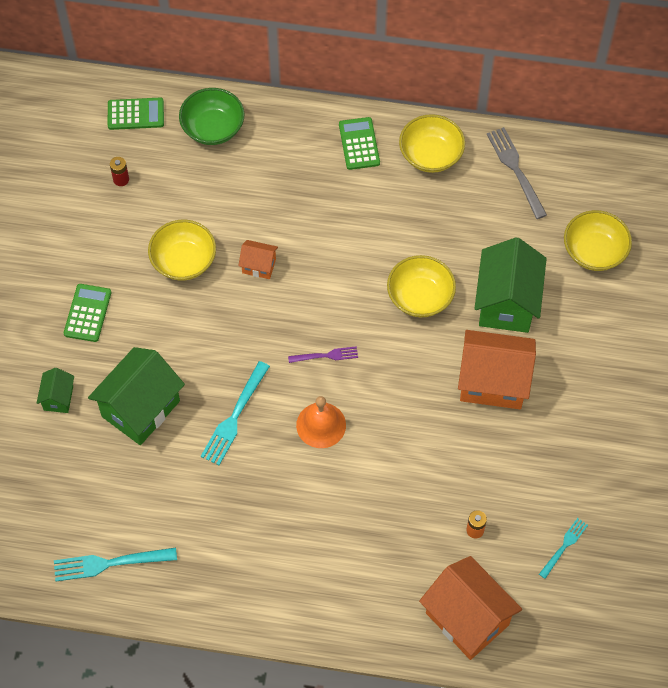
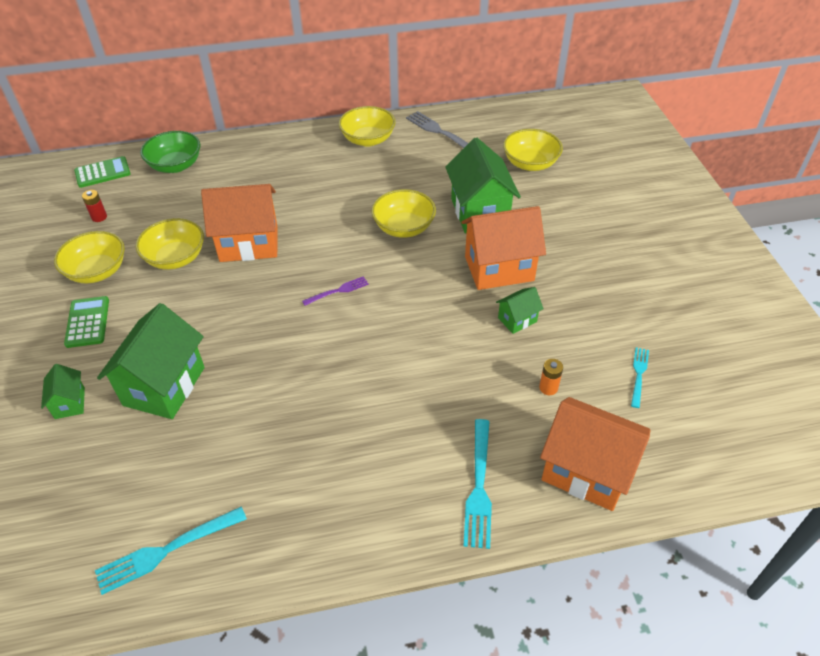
camera: 20 degrees left, 15 degrees down
(107, 253) = (97, 271): none -> yellow bowl
(235, 416) = (266, 364): turquoise fork -> turquoise fork (479, 486)
(259, 266) = (249, 244): orange house -> orange house, size x2.06
(321, 425) = (356, 346): orange bell -> none
(359, 144) = (306, 146): green calculator -> none
(482, 448) = (517, 320): none -> green house

